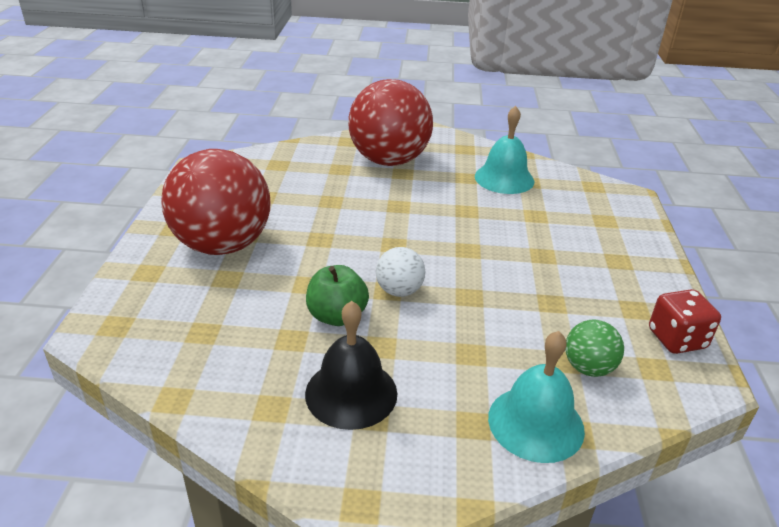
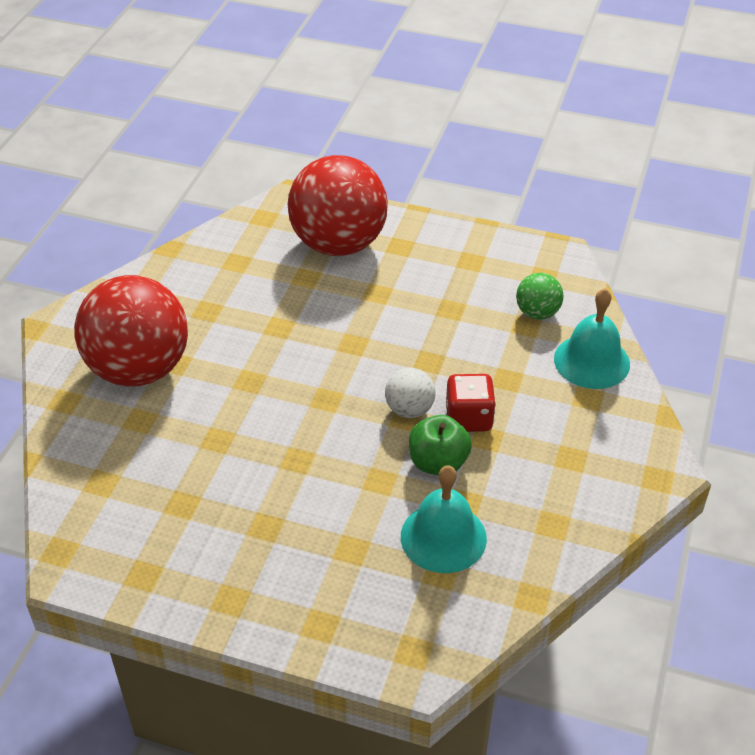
camera: 75 degrees left, 10 degrees up
(222, 245) = (285, 550): red ball -> red ball (338, 244)
(351, 393) = (543, 467): black bell -> none
(504, 178) = (223, 280): turquoise bell -> turquoise bell (443, 537)
(676, 339) = (513, 251): red dice -> red dice (469, 418)

